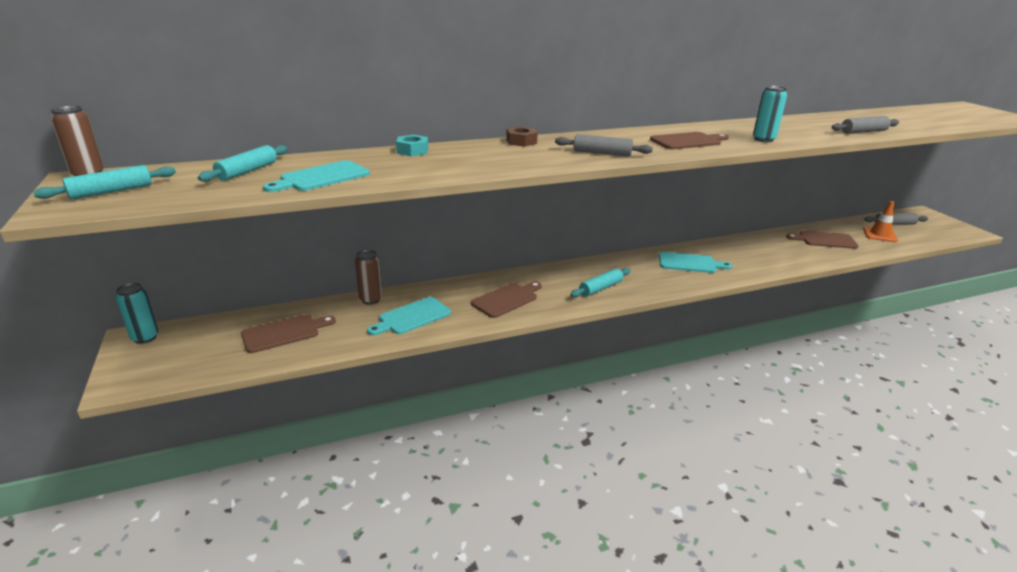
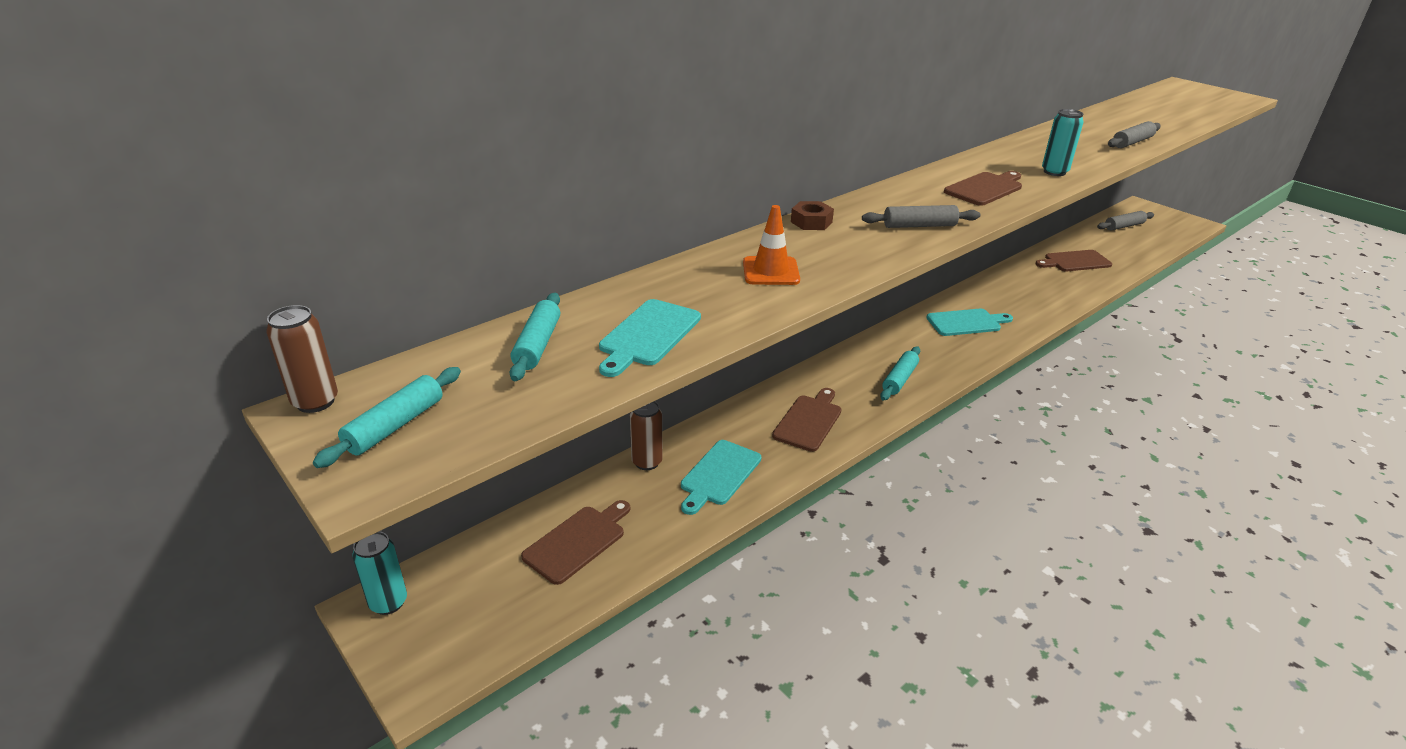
camera: 20 degrees left, 5 degrees up
(412, 151) = (703, 263): turquoise nut -> none
(879, 235) = (1120, 244): orange traffic cone -> orange traffic cone (771, 271)

